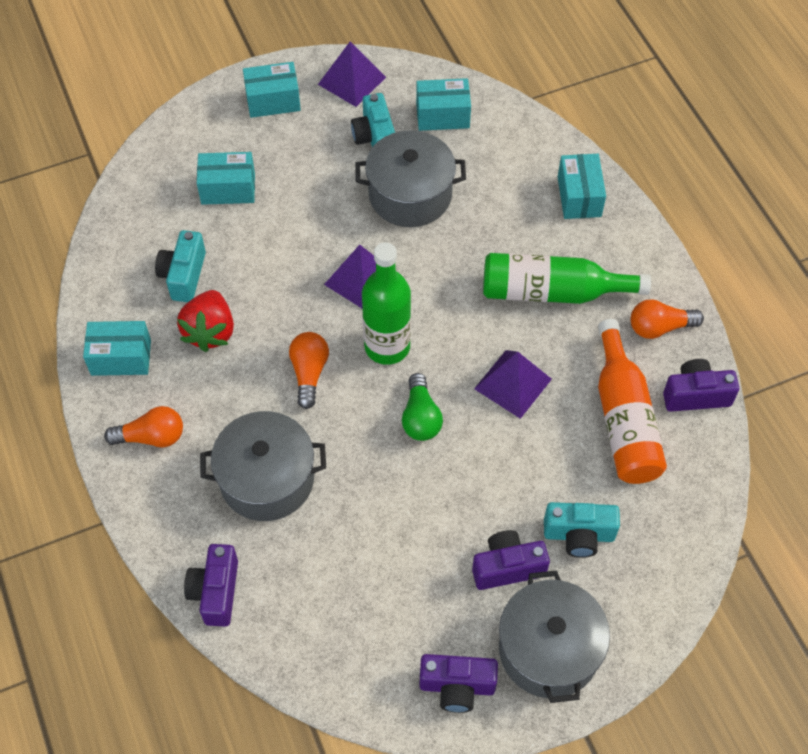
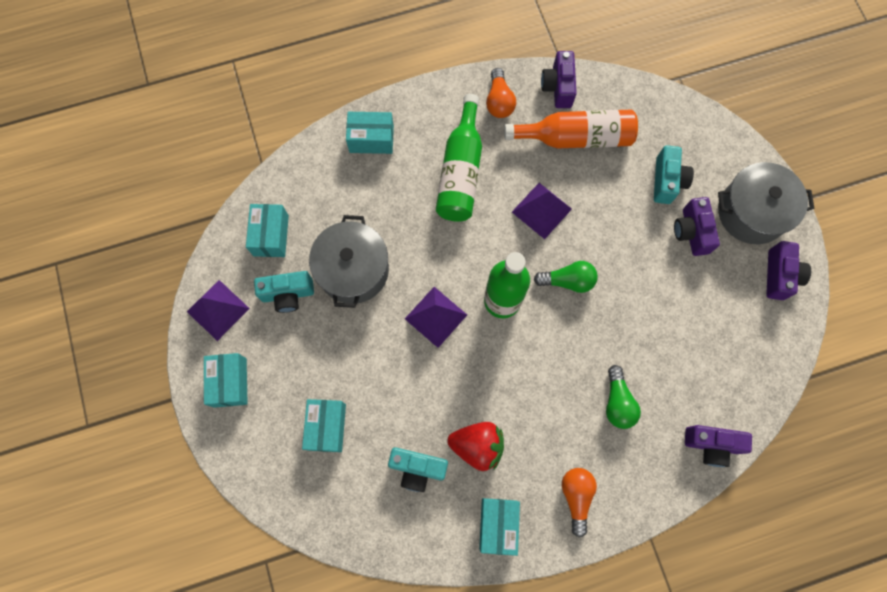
camera: 85 degrees left, 15 degrees up
(267, 479) = (617, 402): grey pot -> green light bulb
(309, 373) = (523, 364): orange light bulb -> none

